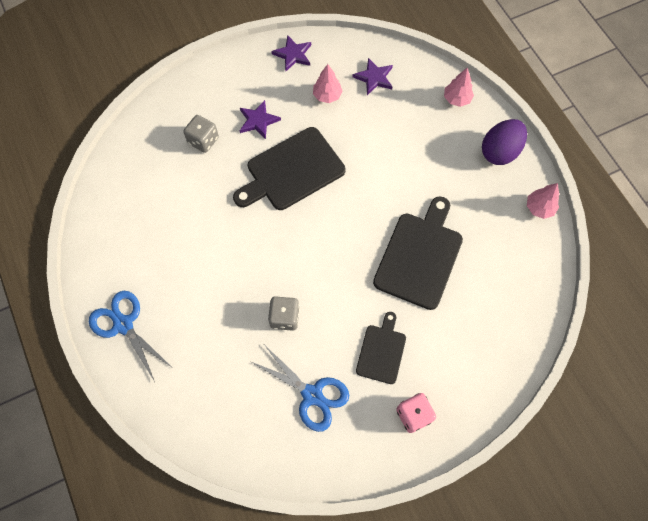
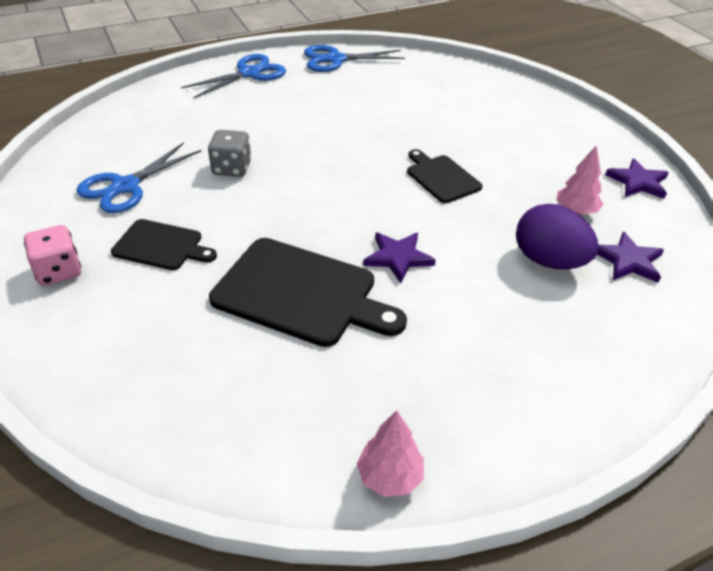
camera: 90 degrees right, 25 degrees down
(99, 248) = (336, 59): none -> blue scissors
(203, 140) = (476, 114): grey dice -> none
(258, 121) = (515, 152): purple star -> purple star (398, 257)
(292, 171) = (441, 177): black cutting board -> black cutting board, size x0.57
(457, 99) = (621, 365): pink tree -> none
(499, 152) = (515, 422): purple egg -> purple egg (549, 261)

